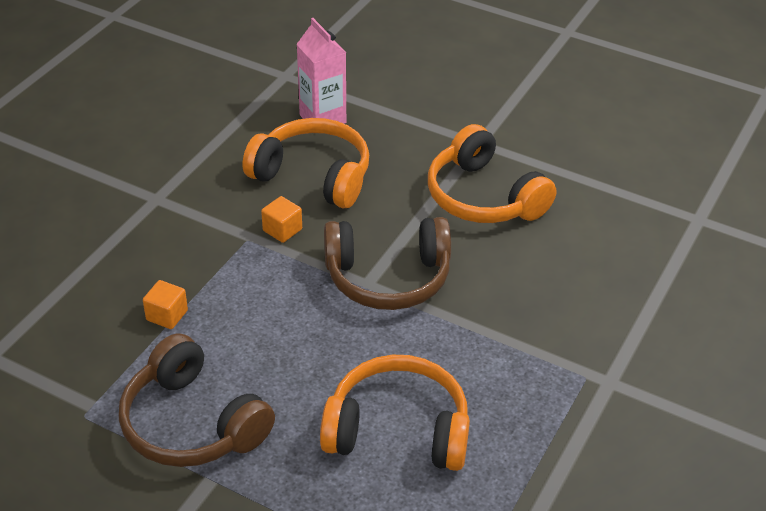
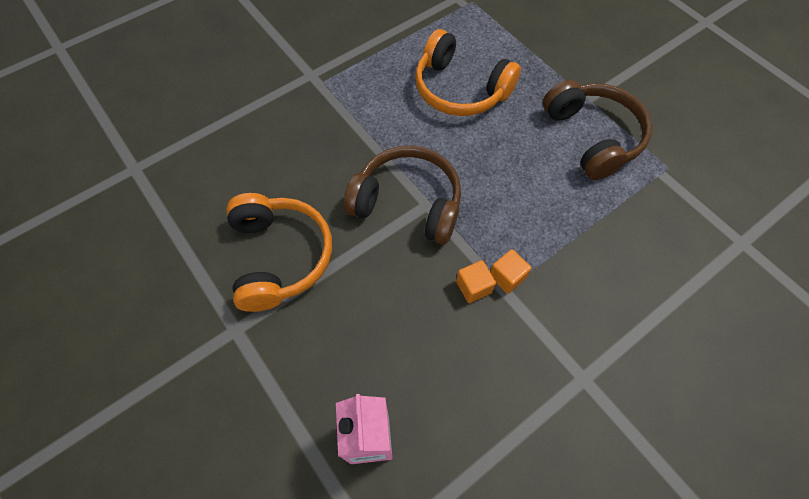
camera: 155 degrees left, 20 degrees up
(167, 315) = (595, 231): orange cube -> orange cube (507, 277)
(313, 176) = (418, 348): orange headphones -> none

